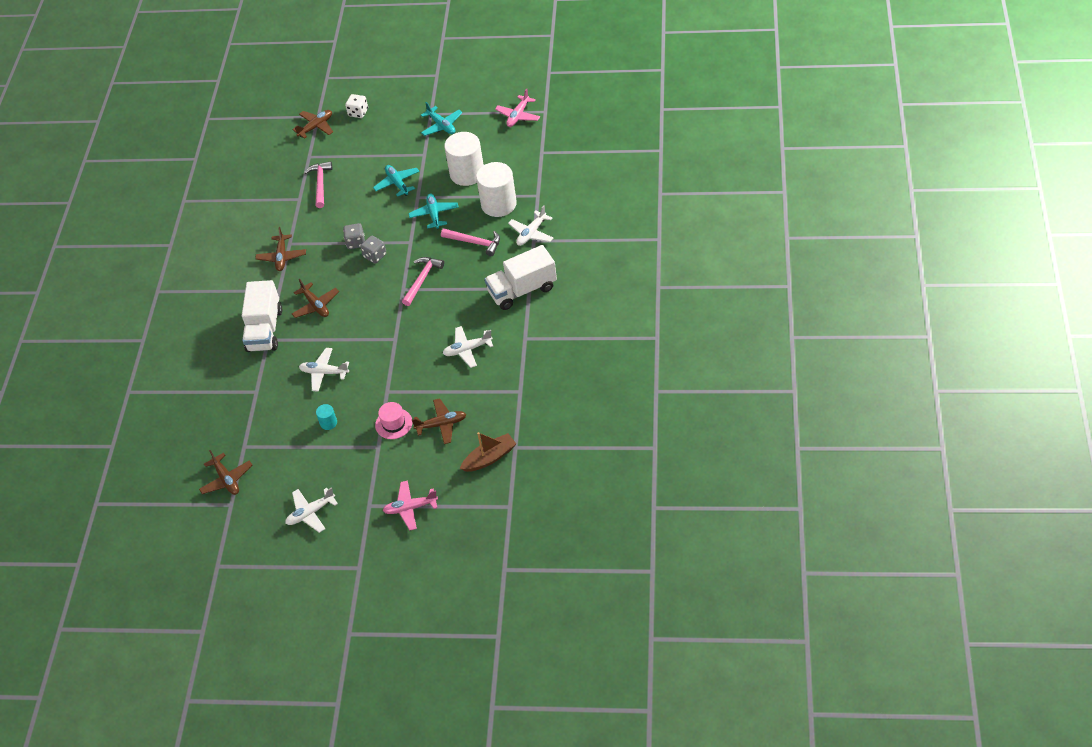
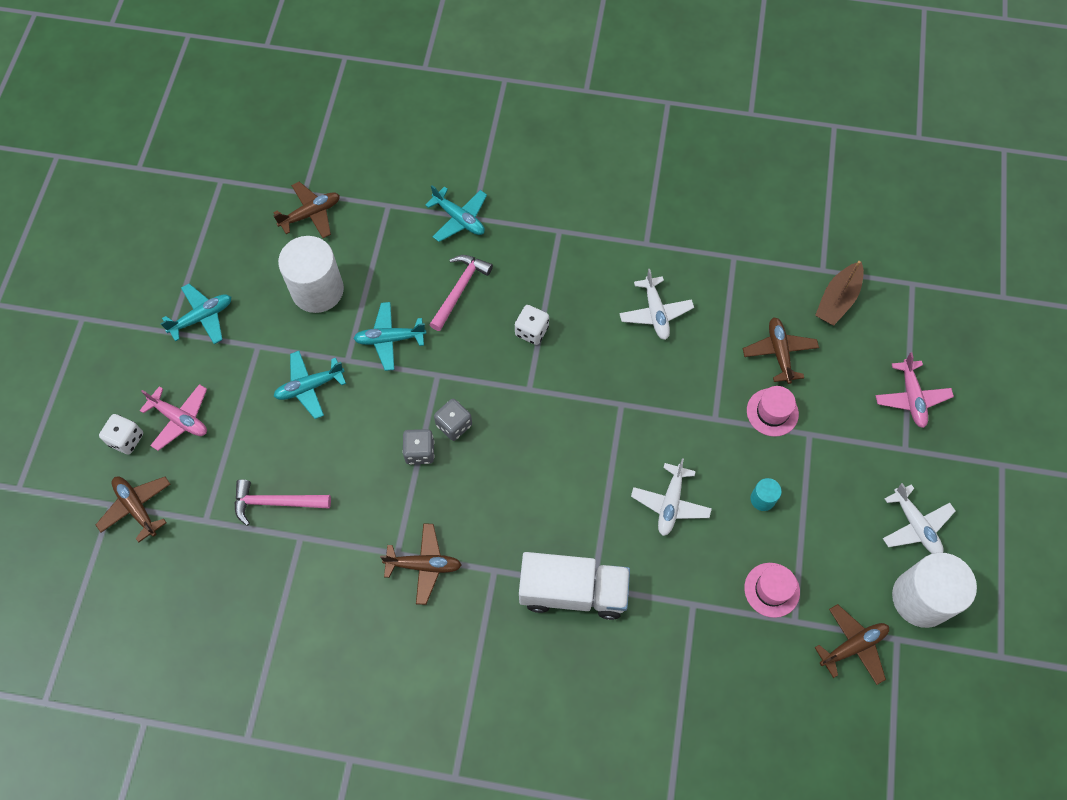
camera: 90 degrees left, 15 degrees up
(265, 432) = (771, 590): none -> pink hat
(316, 305) = (537, 513): brown plane -> brown plane (311, 214)
(422, 280) = (516, 362): pink hammer -> none
(446, 284) = (531, 331): none -> white dice
(489, 458) = (837, 300): brown boat -> brown boat turned 120 degrees counterclockwise
(498, 204) = (392, 254): white cylinder -> white cylinder (921, 598)
(518, 116) = (218, 214): pink plane -> pink plane (180, 419)
(522, 290) = (561, 239): white truck -> none
(531, 233) = (459, 219): white plane -> turquoise plane

